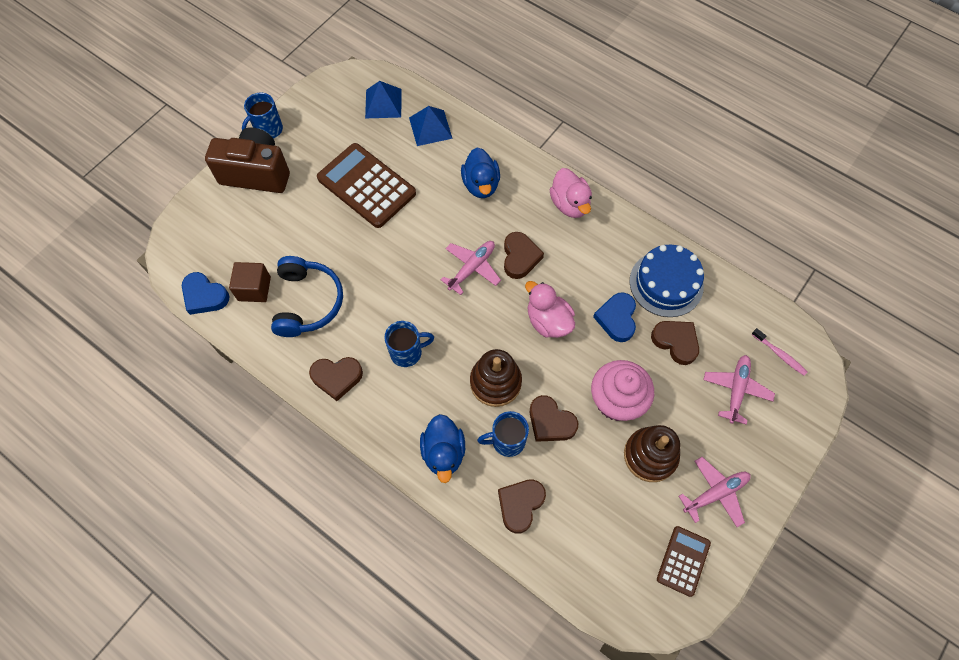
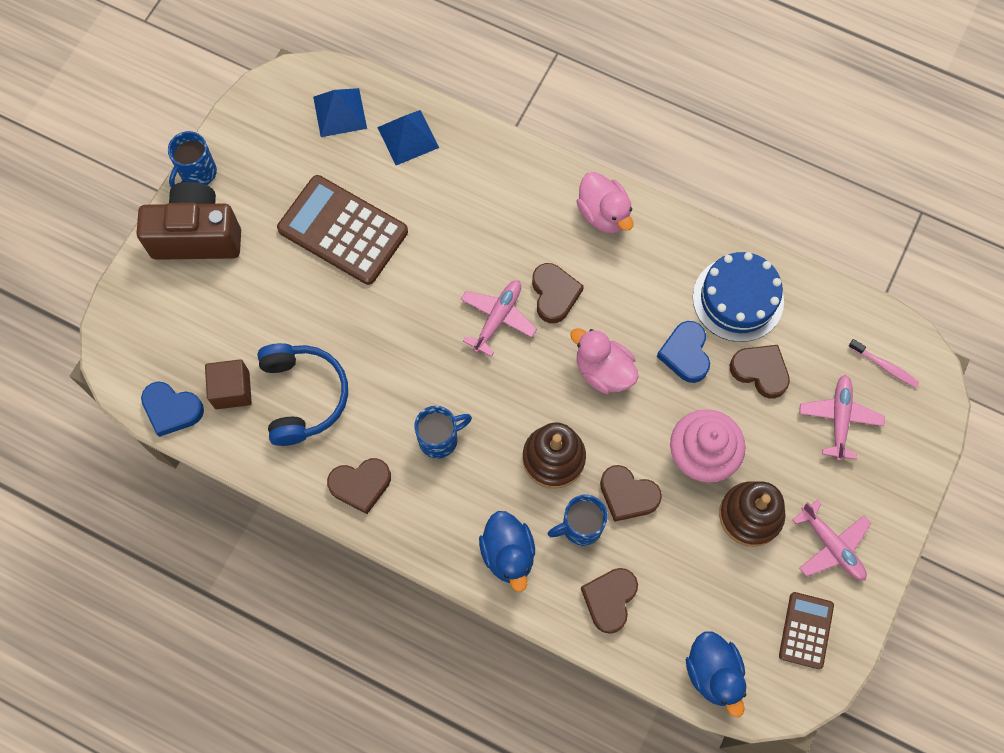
camera: 10 degrees left, 5 degrees up
(481, 185) = (487, 206): blue duck -> blue duck (713, 673)
(715, 493) = (832, 546): pink plane -> pink plane turned 90 degrees clockwise

